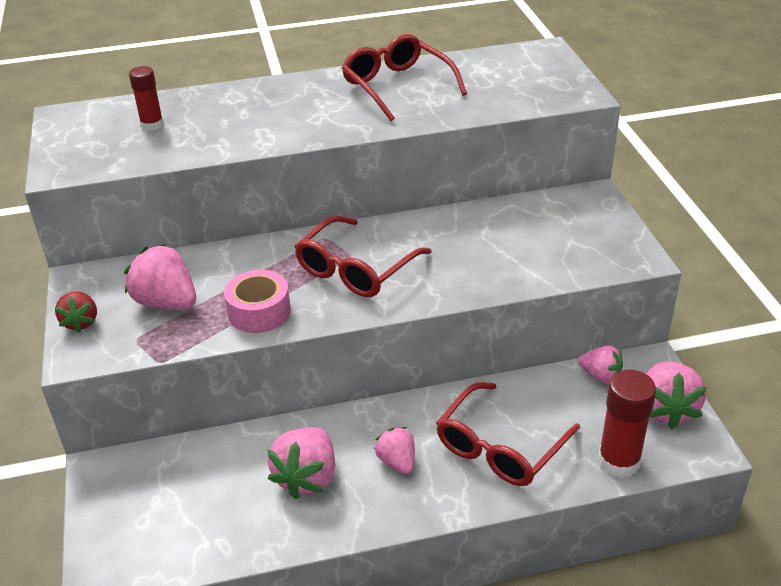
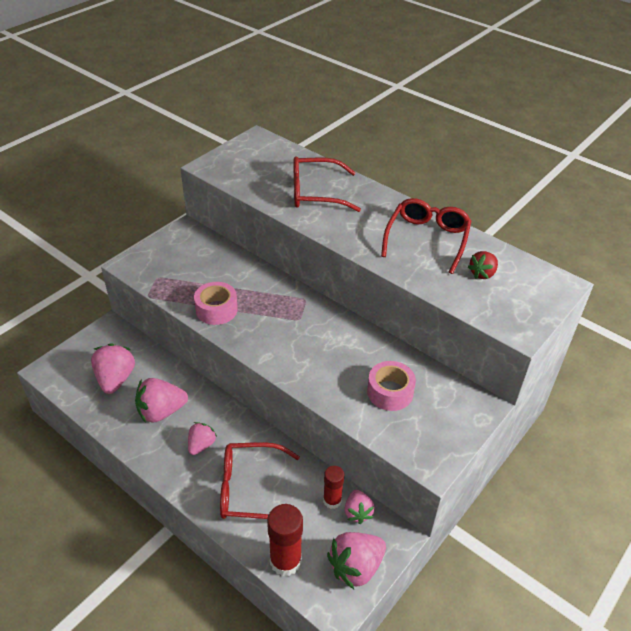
camera: 50 degrees right, 5 degrees up
(81, 322) = (154, 251): red strawberry -> red strawberry (482, 274)
(152, 125) = (280, 171): red glue stick -> red glue stick (332, 500)
(166, 302) = (194, 271): pink strawberry -> pink strawberry (115, 379)
(356, 269) = (288, 328): red glasses -> red glasses (315, 193)
(523, 241) = (390, 392): none -> pink tape

